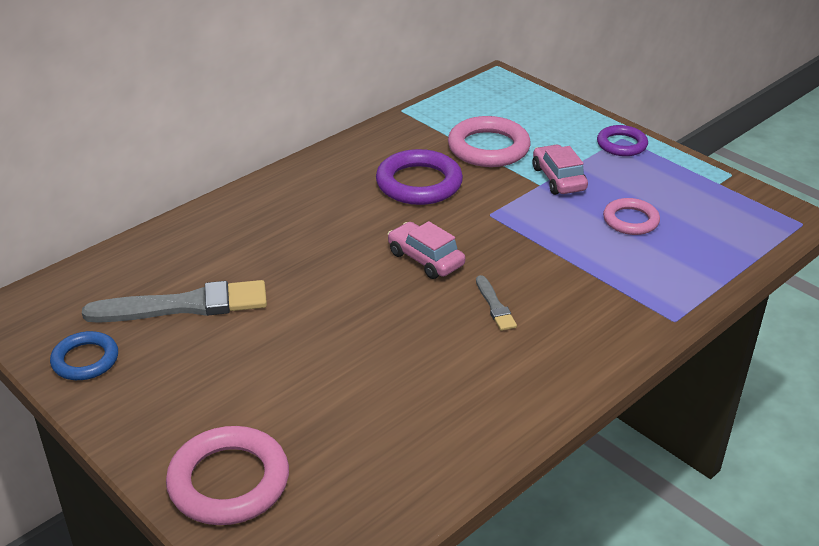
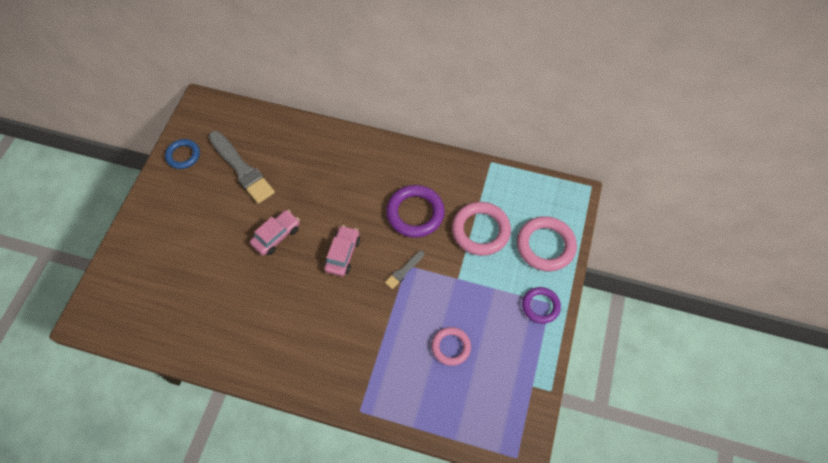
camera: 60 degrees right, 25 degrees up
(229, 481) = (135, 259): pink ring -> pink ring (545, 246)
(495, 306) = (320, 309): grey brush -> grey brush (404, 271)
(558, 179) = (471, 286): pink car -> pink car (276, 236)

